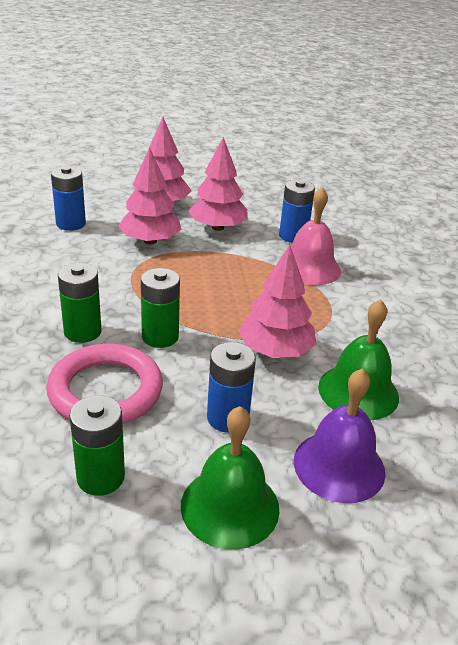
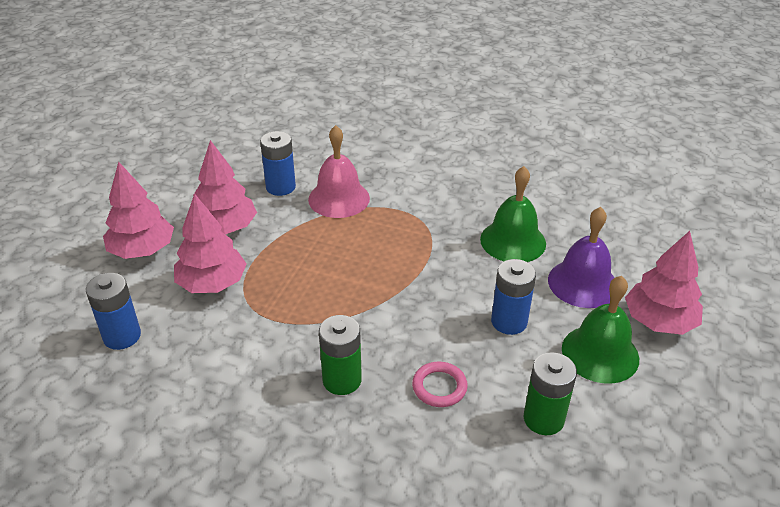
camera: 60 degrees left, 5 degrees up
(105, 391) = (439, 387): pink ring -> pink ring, size x0.51
(160, 337) = (382, 328): green battery -> none
(275, 351) = (442, 264): pink tree -> pink tree (659, 321)

